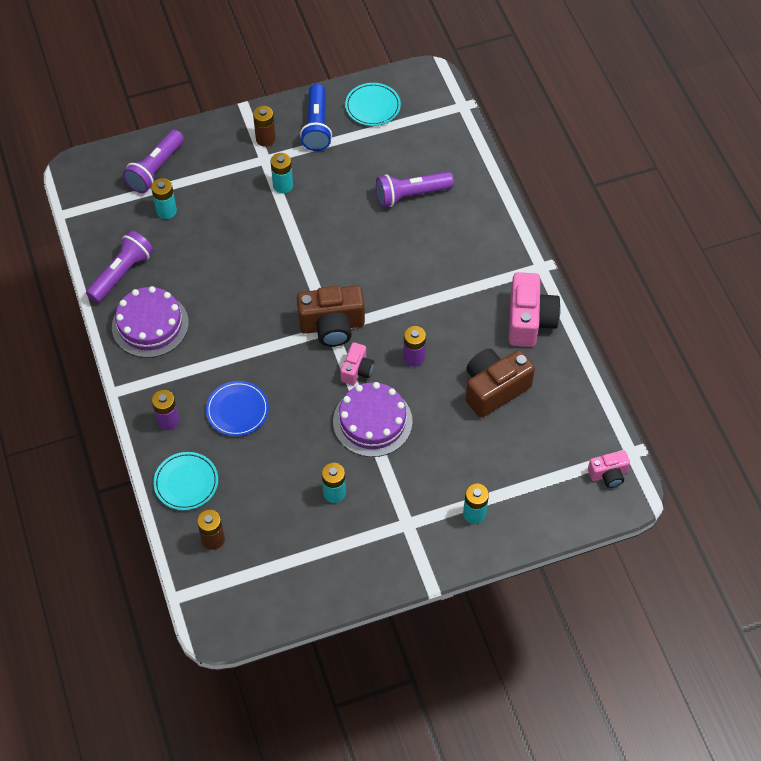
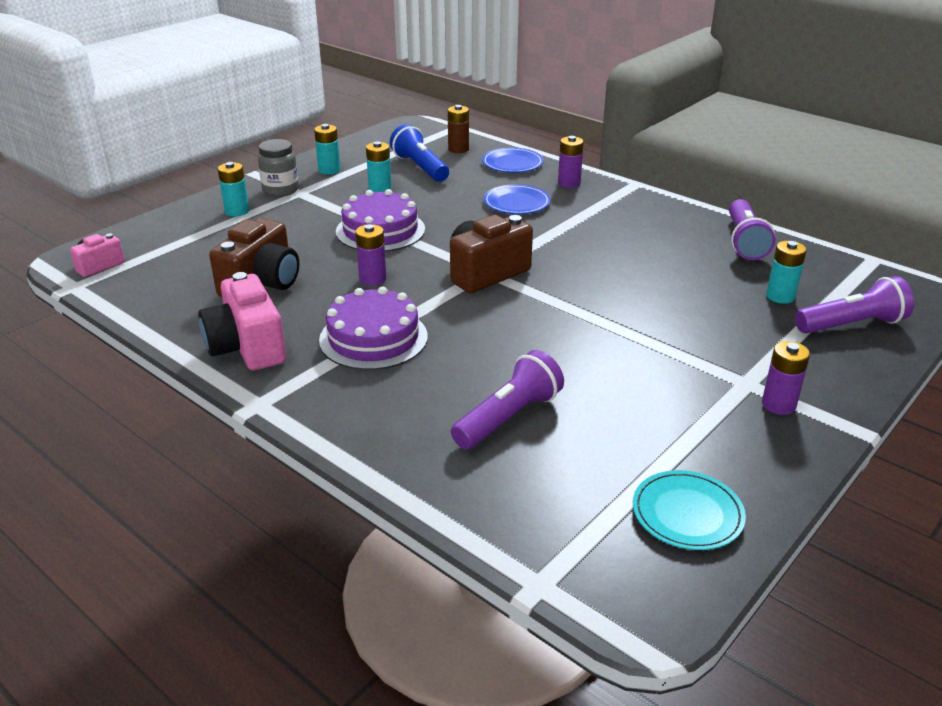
camera: 150 degrees right, 25 degrees down
(150, 324) = (665, 222): purple cake -> purple cake (373, 338)
(155, 169) = (852, 325): purple flashlight -> purple flashlight turned 75 degrees clockwise
(186, 482) = (512, 163): turquoise plate -> blue plate
(265, 139) = (778, 405): brown battery -> purple battery
(283, 185) = (687, 364): turquoise battery -> turquoise battery (329, 170)
(317, 126) = (733, 448): blue flashlight -> blue flashlight (420, 167)
(357, 370) = (427, 254): pink camera -> none
(421, 536) = (280, 190): none -> grey jar

